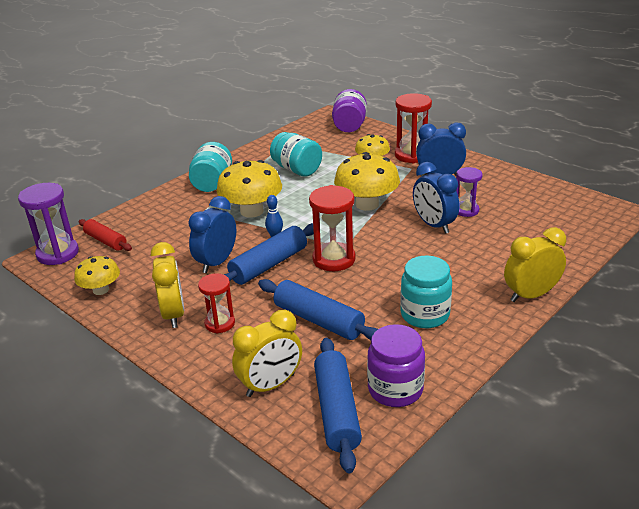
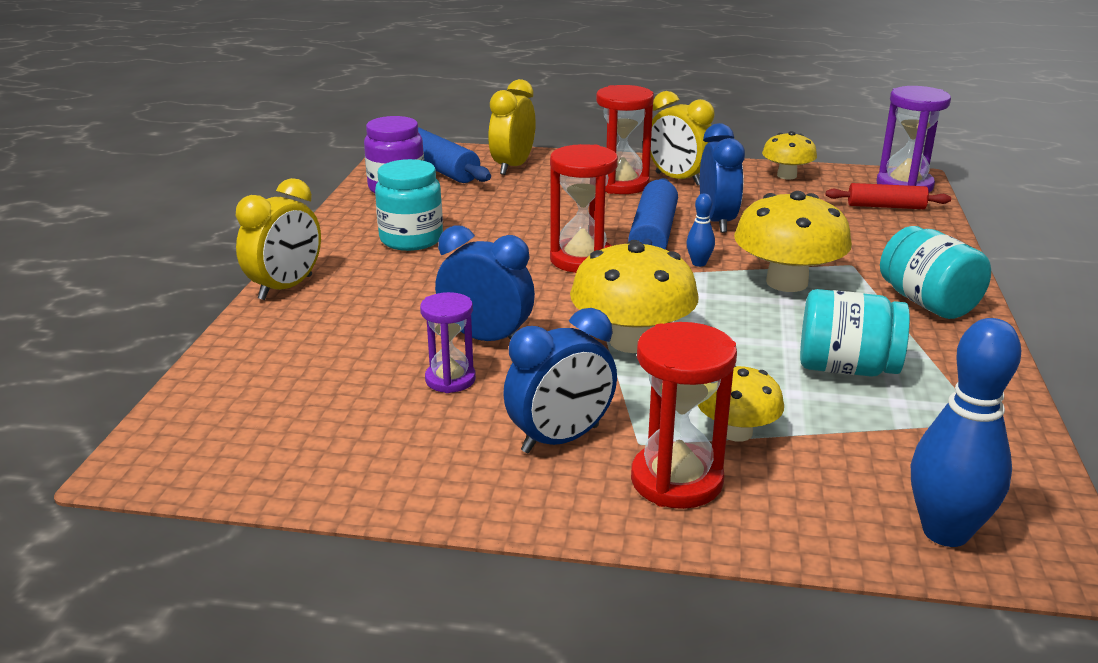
camera: 145 degrees right, 5 degrees down
(220, 323) = (621, 184): red hourglass -> red hourglass, size x1.58
(318, 320) = (525, 209): blue rolling pin -> none
(349, 126) = (945, 532): purple jar -> blue bowling pin

